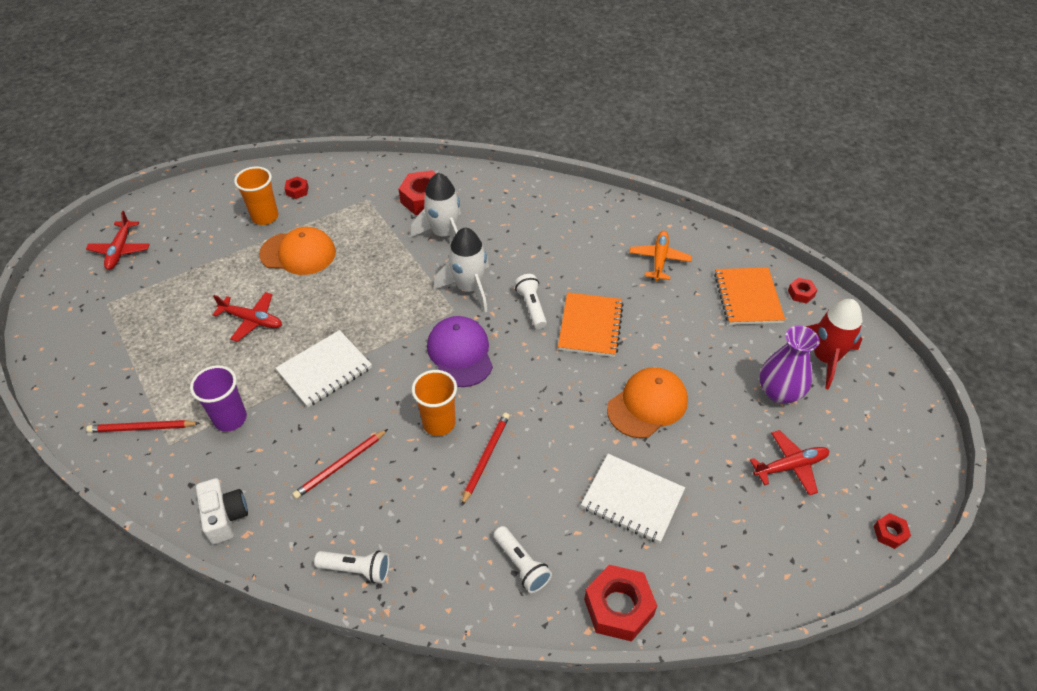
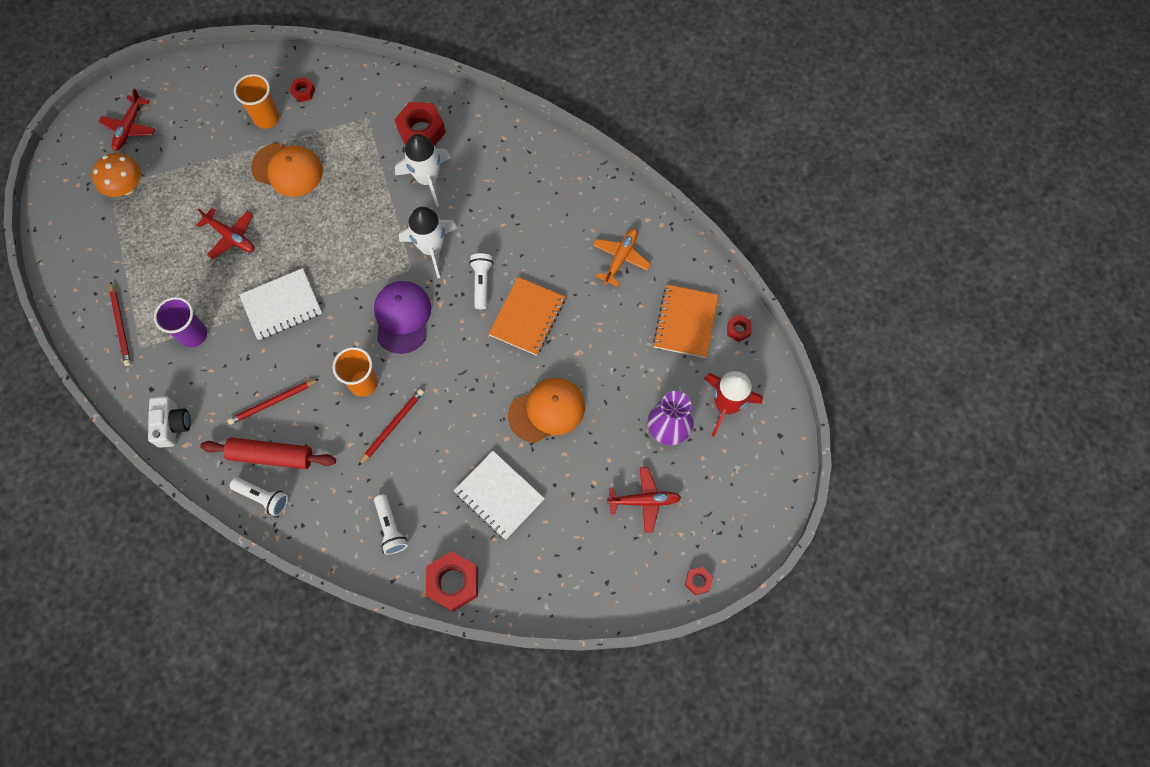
camera: 15 degrees right, 20 degrees up
(126, 300) = (126, 187): none -> orange mushroom
(142, 428) = (121, 326): red pencil -> red pencil turned 120 degrees counterclockwise
(354, 521) = (271, 456): none -> red rolling pin

